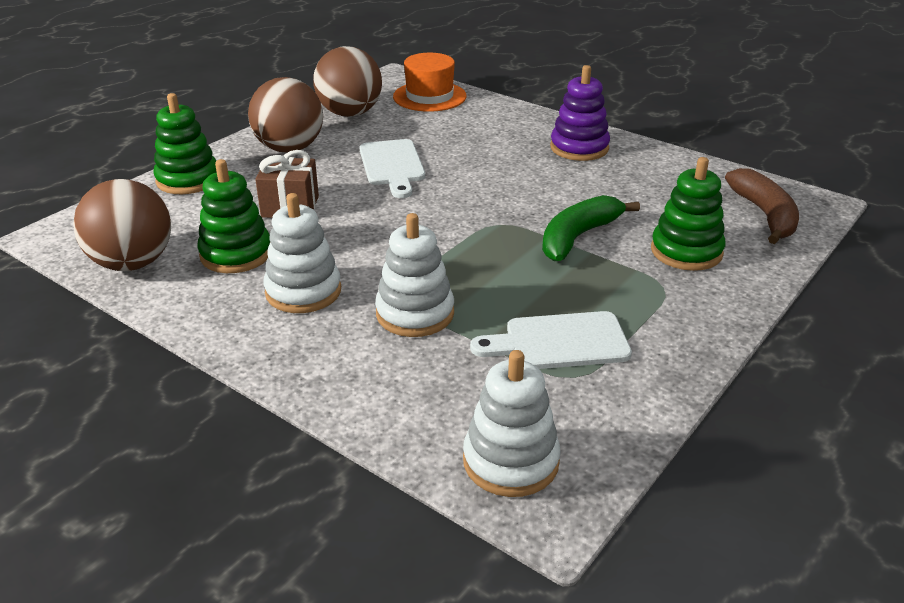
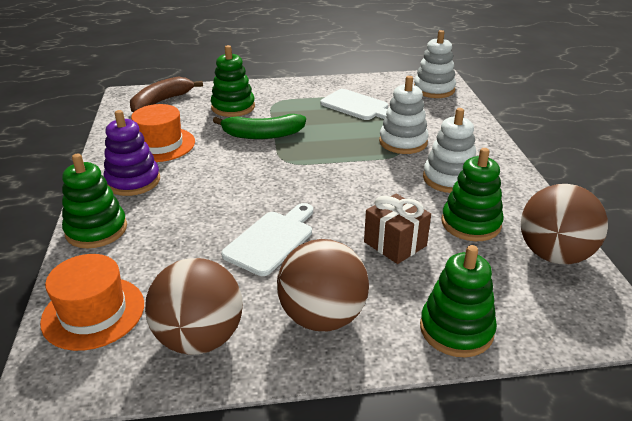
camera: 135 degrees left, 0 degrees up
(523, 118) = (96, 230): none -> green stacking toy
(638, 179) = (160, 144): none -> orange hat

